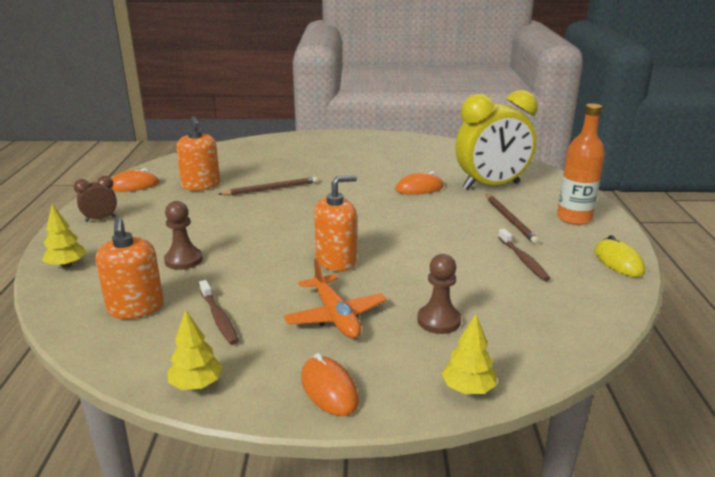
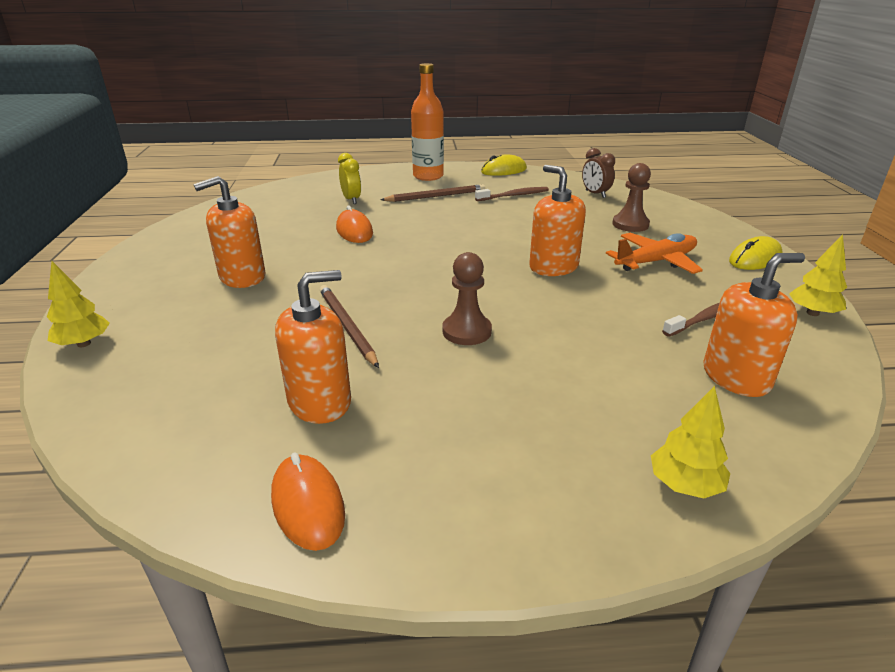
camera: 95 degrees left, 5 degrees up
(100, 219) = (495, 503): brown clock -> brown clock (595, 194)
(183, 260) = (602, 365): brown pawn -> brown pawn (466, 331)
(329, 389) = (755, 259): orange mouse -> yellow mouse
(345, 161) = (242, 277): none -> orange soap dispenser
(468, 389) = (705, 217): yellow tree -> yellow tree (84, 344)
(491, 186) = (351, 200): yellow clock -> yellow clock, size x0.42

